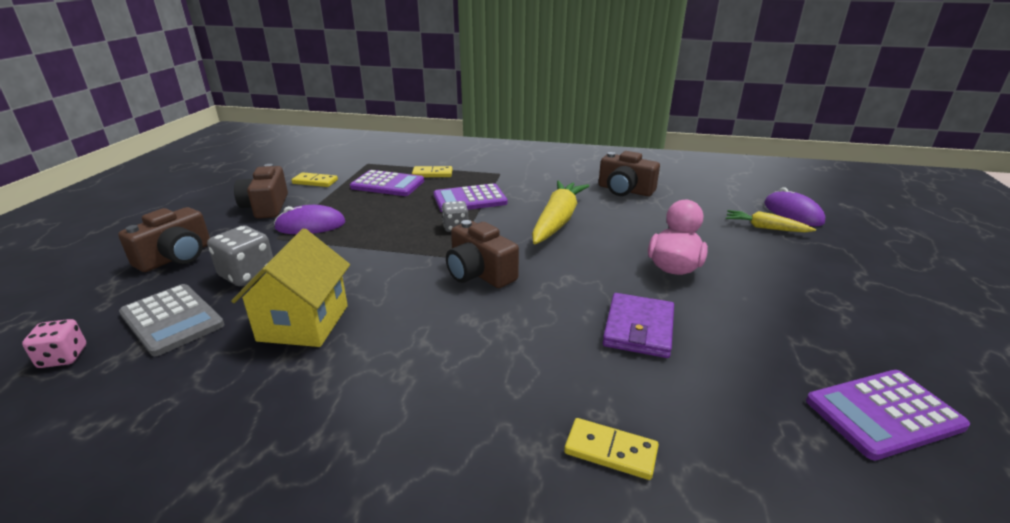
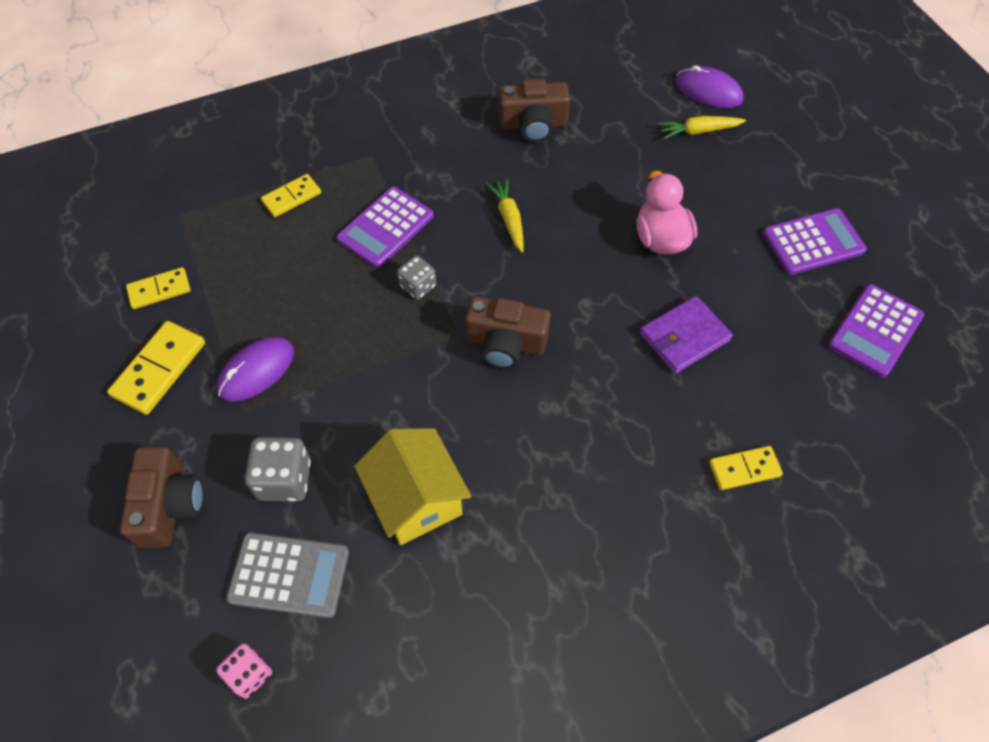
camera: 35 degrees left, 30 degrees up
(266, 207) = (159, 369): brown camera -> yellow domino
(387, 184) = (259, 247): purple calculator -> purple calculator (813, 242)
(557, 221) = (509, 219): yellow carrot -> yellow carrot, size x0.55
(639, 328) = (684, 337): purple wallet -> purple wallet turned 75 degrees clockwise

